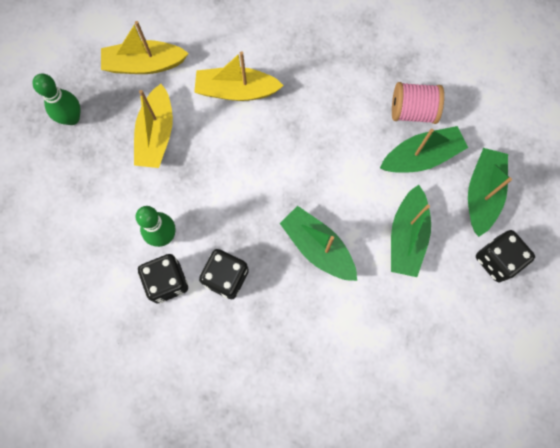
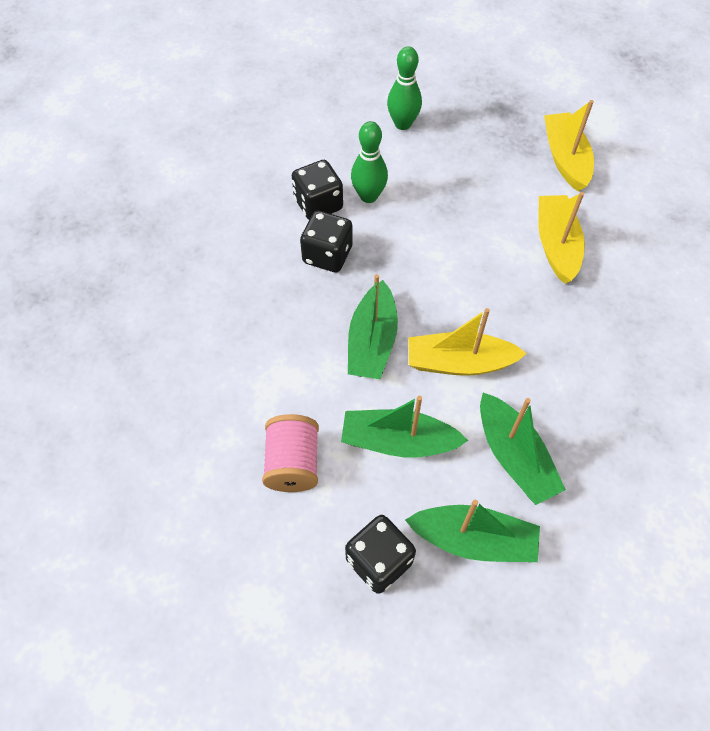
camera: 85 degrees right, 15 degrees down
(72, 118) = (486, 108): green bowling pin -> green bowling pin (402, 124)
(156, 134) = (483, 178): yellow boat -> yellow boat (459, 362)
(318, 247) = (372, 342): green boat -> green boat turned 150 degrees clockwise
(412, 111) = (579, 444): pink spool -> pink spool (293, 463)

